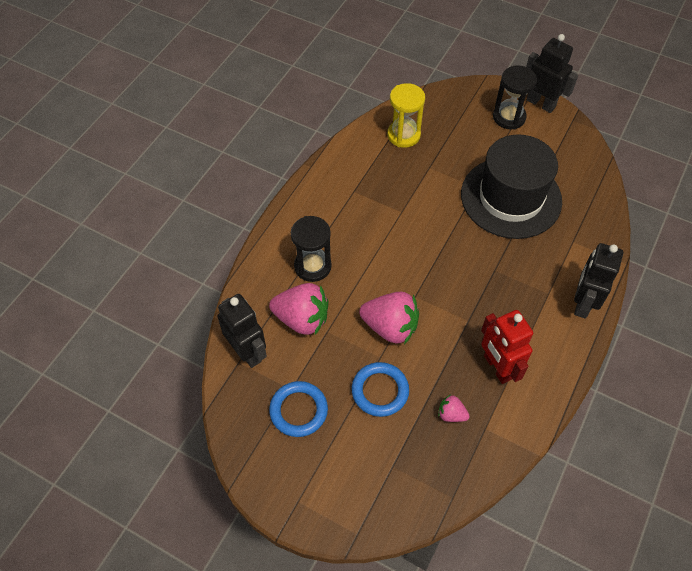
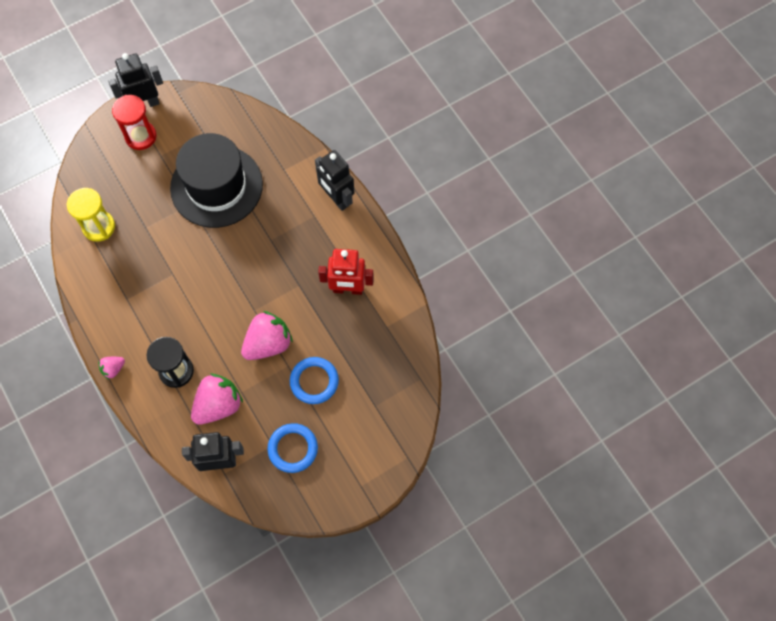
camera: 60 degrees left, 10 degrees up
(451, 414) = (362, 343): pink strawberry -> pink strawberry (113, 369)
(509, 117) = (141, 136): black hourglass -> red hourglass

